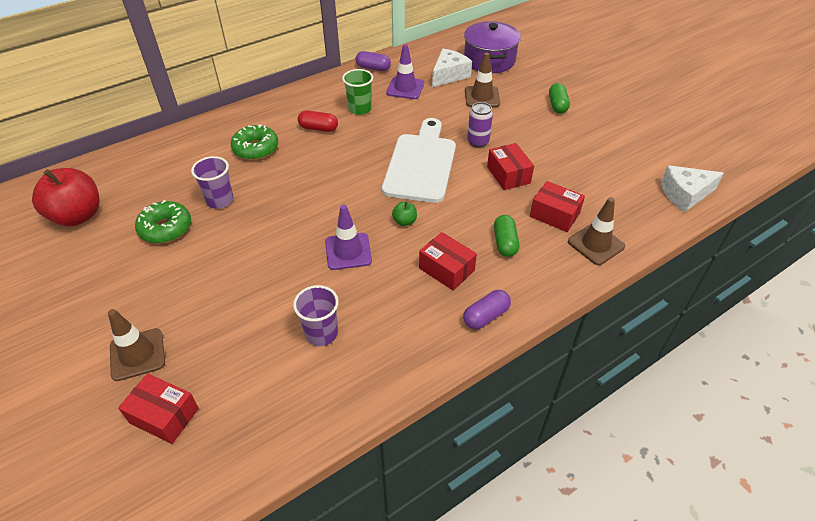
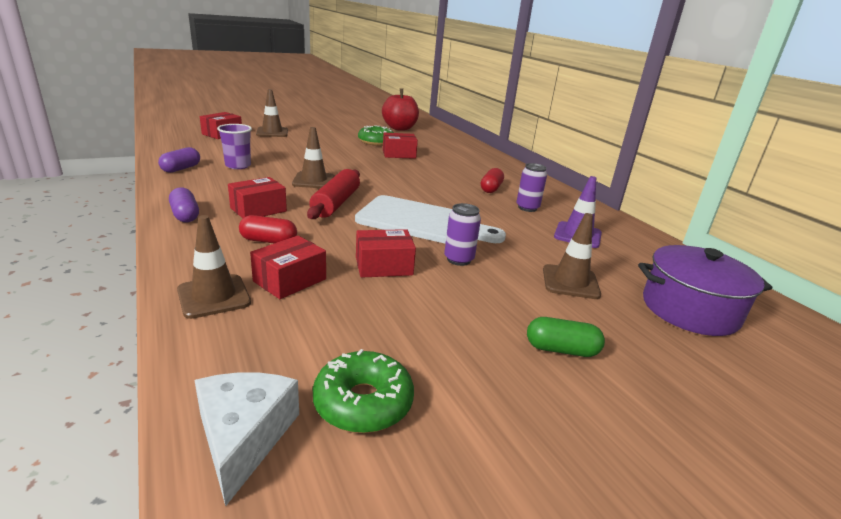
camera: 95 degrees right, 20 degrees down
(220, 200) = (399, 154): purple cup -> red box
(256, 148) = (461, 167): green donut -> green donut (363, 402)
(348, 251) = (313, 181): purple traffic cone -> brown traffic cone
(360, 109) = (527, 208): green cup -> purple can
(373, 68) = (618, 224): purple capsule -> purple capsule (181, 169)
(404, 221) = (336, 203): green apple -> red rolling pin
(449, 75) = (623, 268): white cheese -> none
(505, 243) = (268, 241): green capsule -> red capsule

